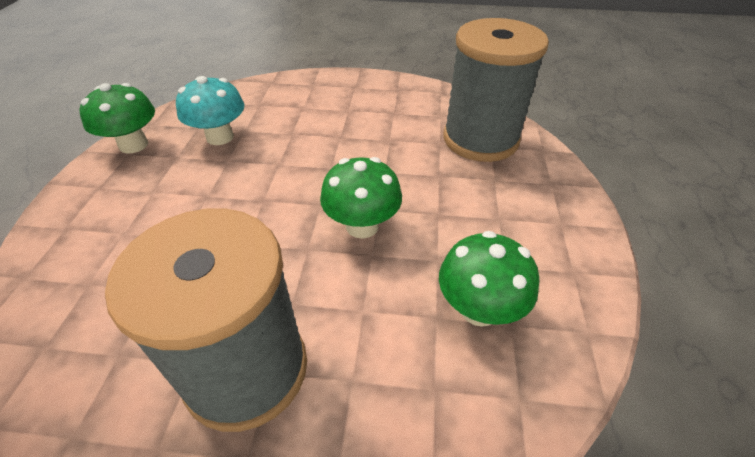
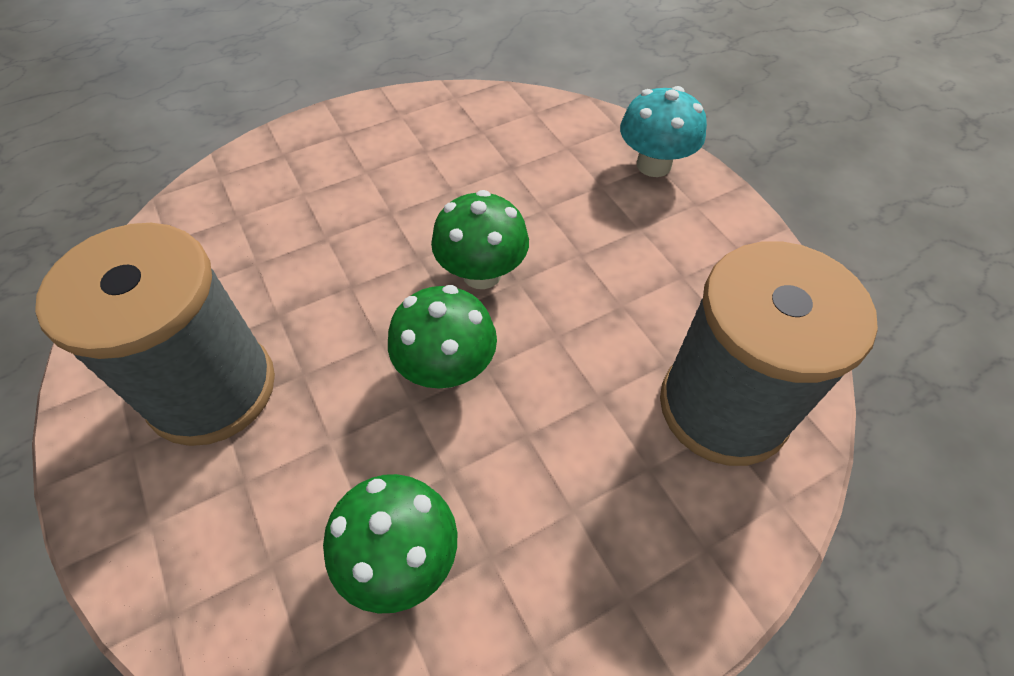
camera: 55 degrees right, 10 degrees up
(133, 145) = (414, 110): green mushroom -> green mushroom (482, 273)
(220, 137) = (482, 158): turquoise mushroom -> turquoise mushroom (653, 165)

